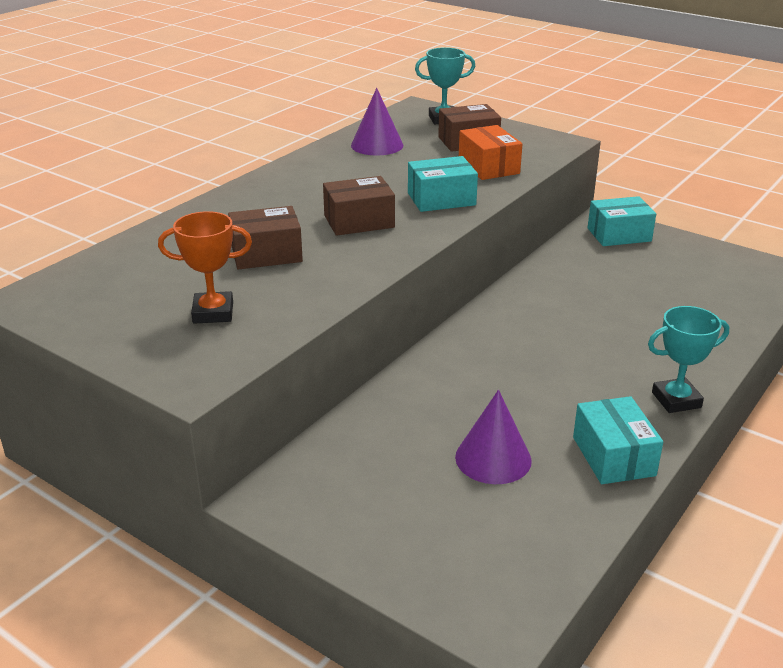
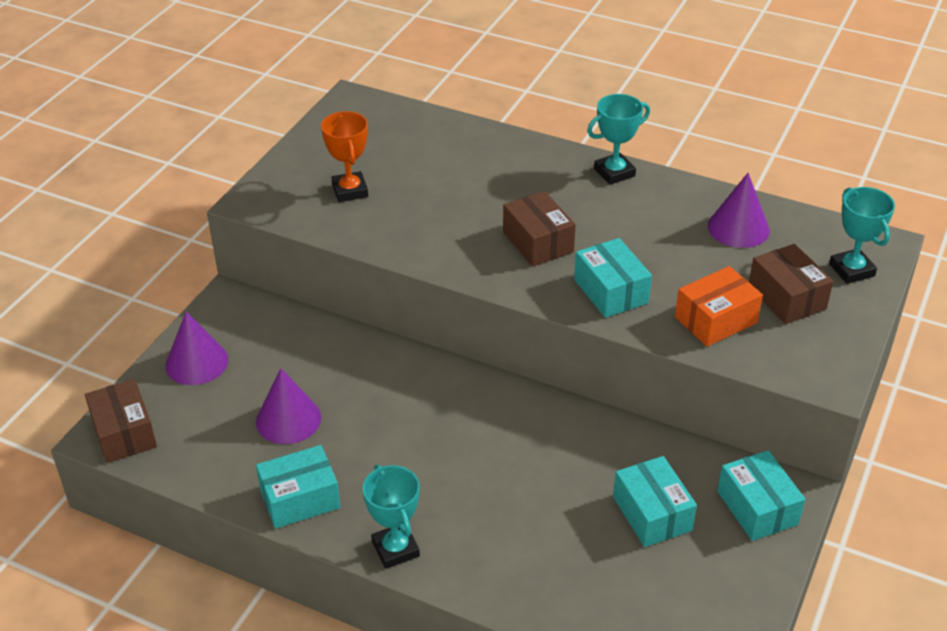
camera: 80 degrees right, 10 degrees up
(266, 254) = (455, 198): brown box -> brown box (124, 433)
(272, 179) = (614, 172): none -> turquoise trophy
(377, 532) = (196, 362): none -> purple cone
(626, 274) = (652, 513): none -> turquoise box

